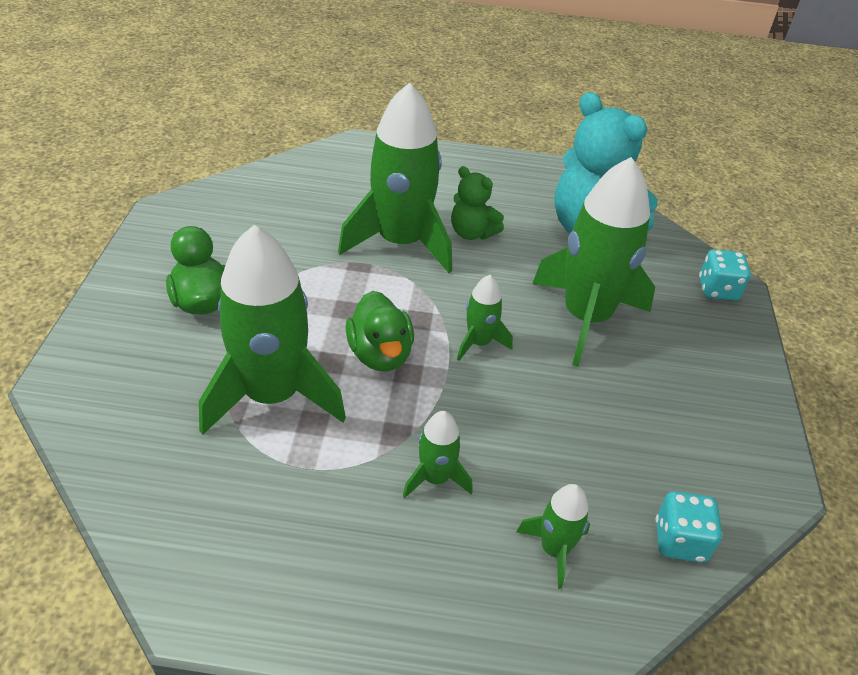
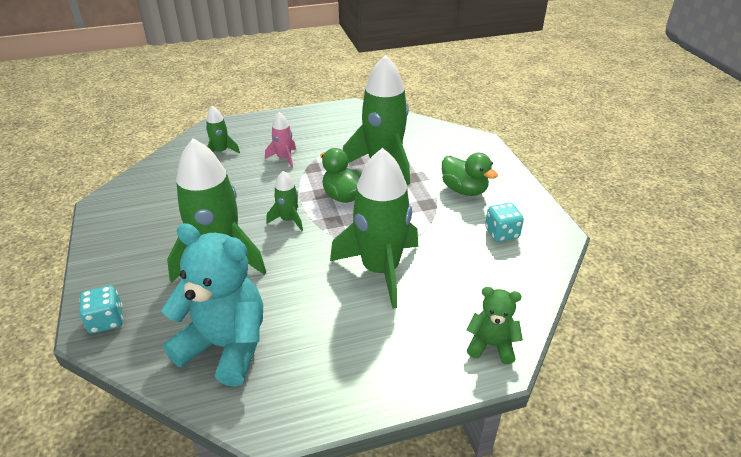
camera: 160 degrees right, 5 degrees down
(435, 478) = (284, 158): green rocket -> pink rocket
(472, 233) = (331, 299): green teddy bear -> green teddy bear (491, 345)
(680, 541) = (160, 169): turquoise dice -> turquoise dice (501, 233)

